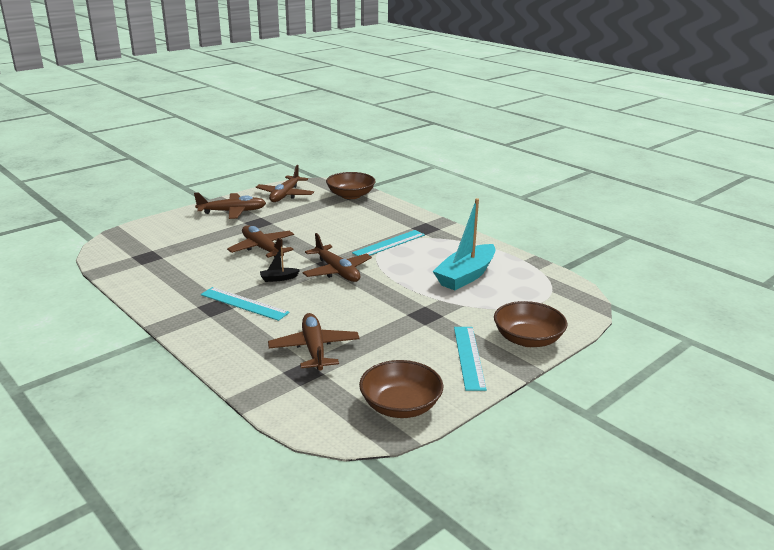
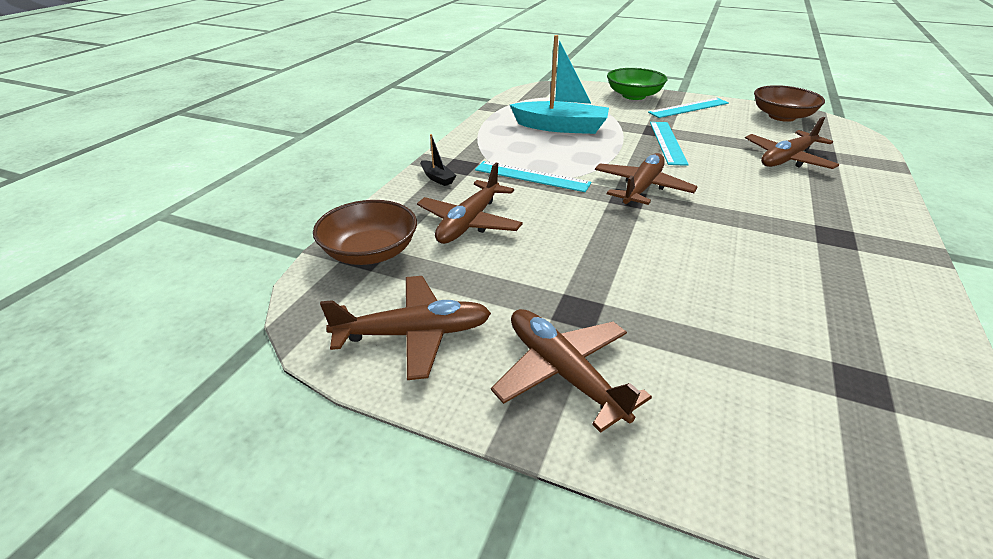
camera: 115 degrees left, 10 degrees up
(244, 304) = (796, 220): turquoise ruler -> turquoise ruler (667, 142)
(262, 248) = (660, 263): brown plane -> brown plane (469, 222)
(278, 278) = (713, 218): black boat -> black boat (437, 178)
(527, 339) = (633, 96): brown bowl -> green bowl

